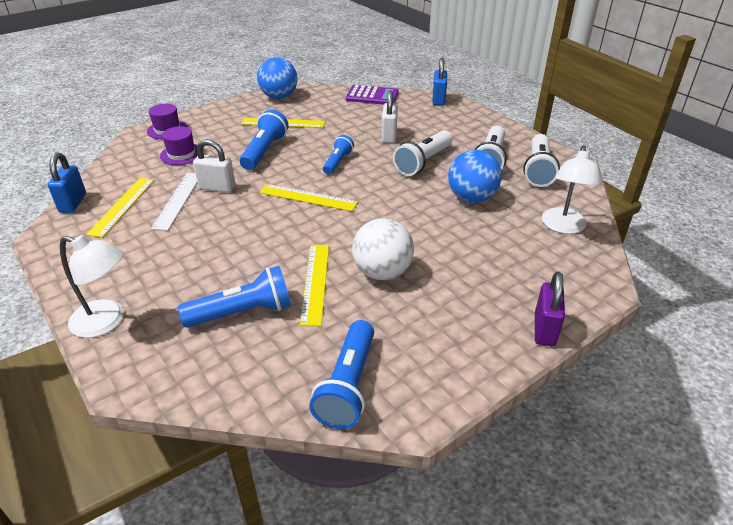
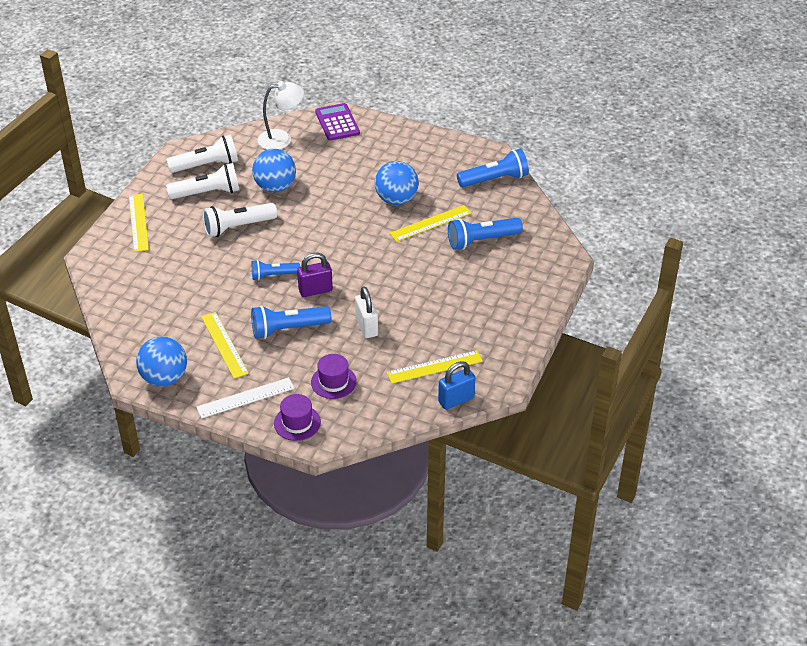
camera: 120 degrees left, 5 degrees up
(107, 321) = (540, 293): white lamp -> none
(178, 200) = (401, 339): white ruler -> white ruler (245, 398)
(243, 312) = (481, 241): blue flashlight -> blue flashlight turned 60 degrees counterclockwise
(308, 197) = (339, 269): yellow ruler -> yellow ruler (138, 222)
(372, 96) = (118, 307): purple calculator -> purple calculator (337, 122)
(382, 272) = (396, 199): white ball -> blue ball
(389, 136) = (203, 263): white padlock -> none
(423, 162) = (237, 227): white flashlight -> white flashlight turned 150 degrees clockwise
(438, 100) = (99, 257): blue padlock -> none
(544, 329) = (394, 127): purple padlock -> purple padlock (315, 290)

